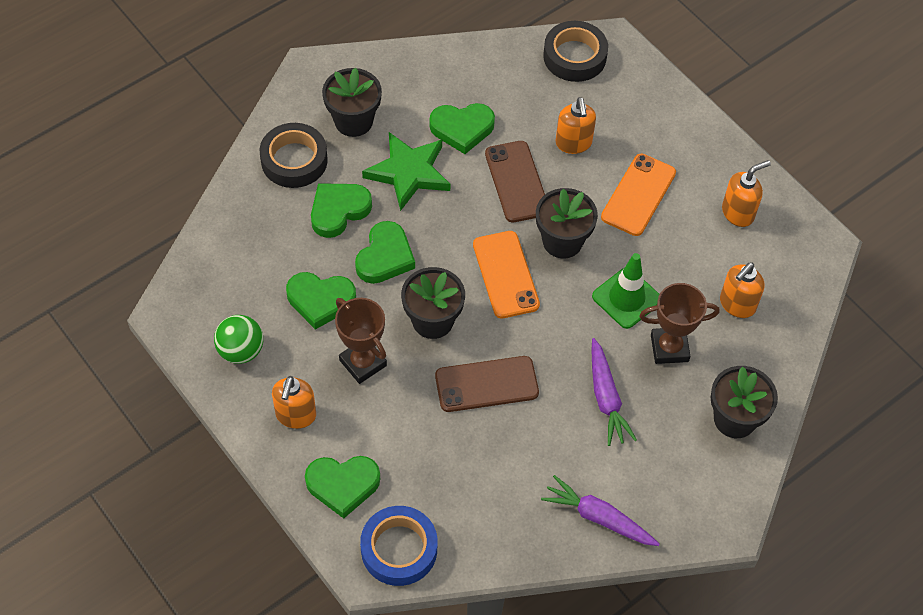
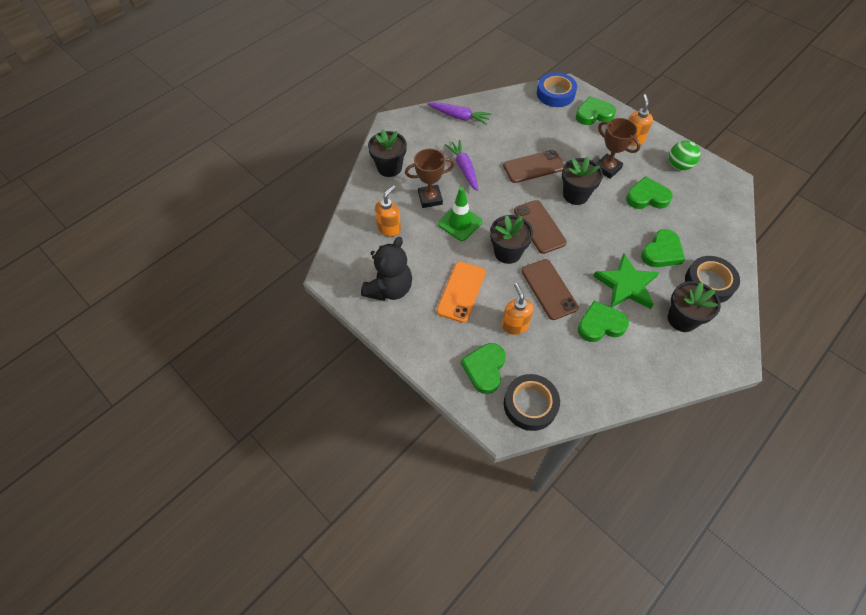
camera: 175 degrees right, 0 degrees up
(385, 257) = (619, 227): green heart -> green heart (484, 369)
(505, 275) = (539, 227): orange phone -> brown phone
(738, 213) = (389, 288): orange soap dispenser -> black teddy bear

